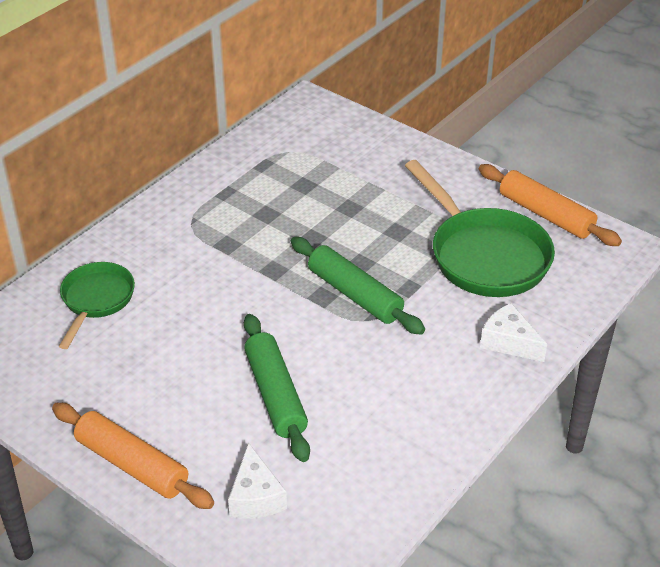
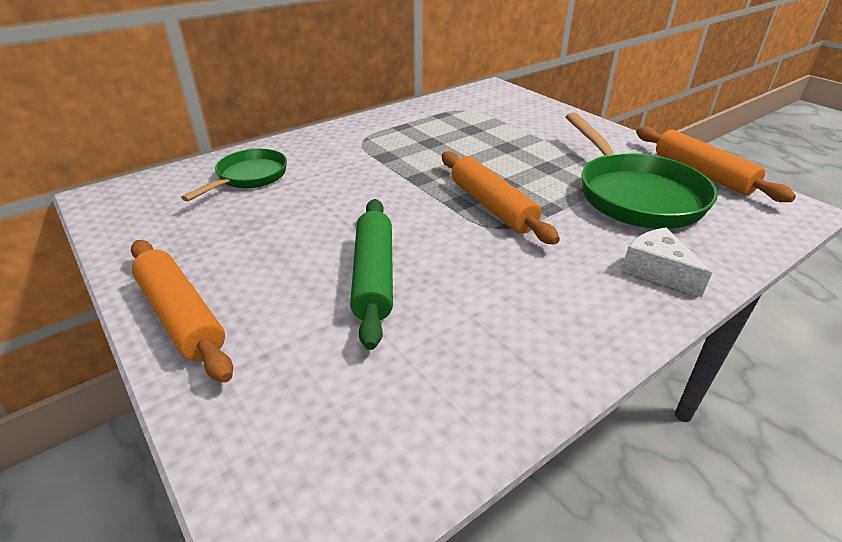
camera: 15 degrees right, 5 degrees down
(255, 496) = (296, 381): white cheese -> none
(355, 294) = (492, 206): green rolling pin -> orange rolling pin

